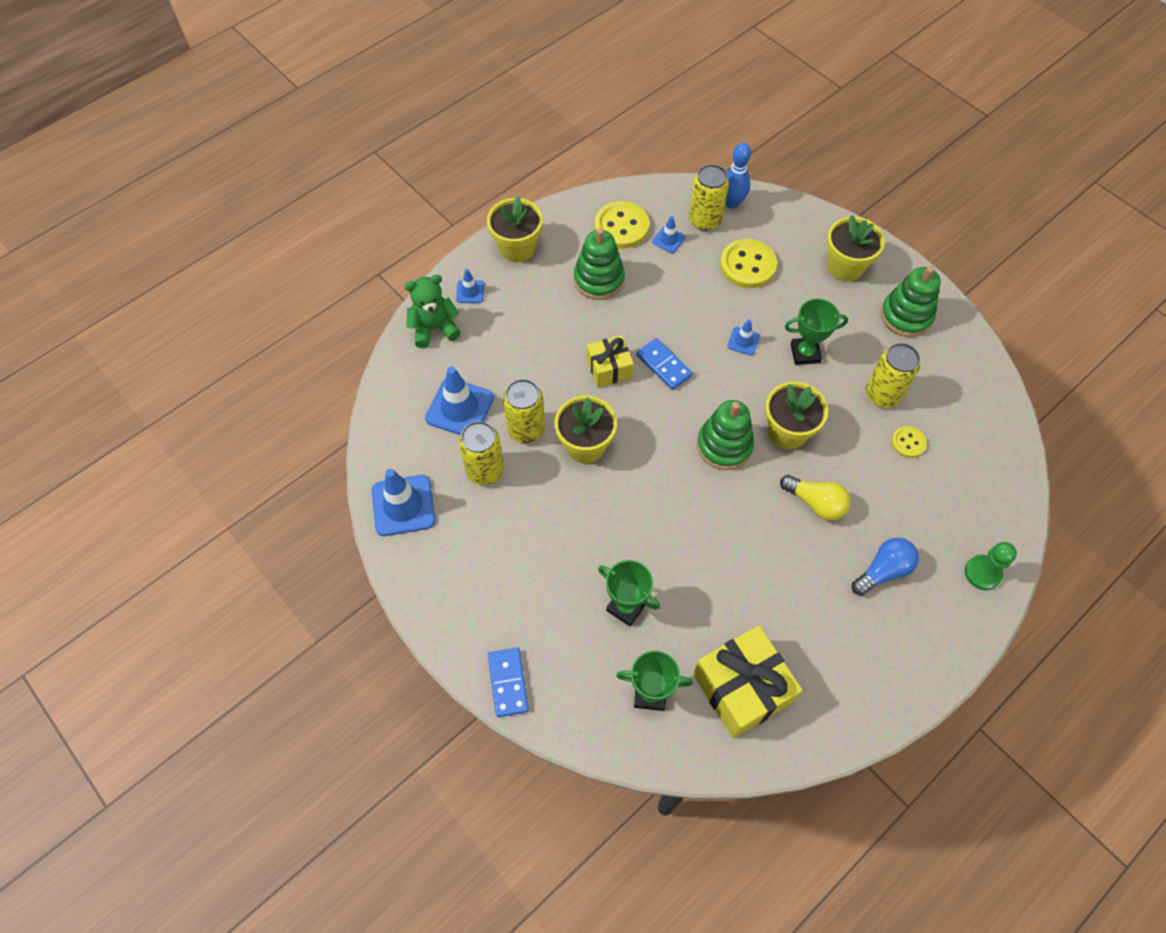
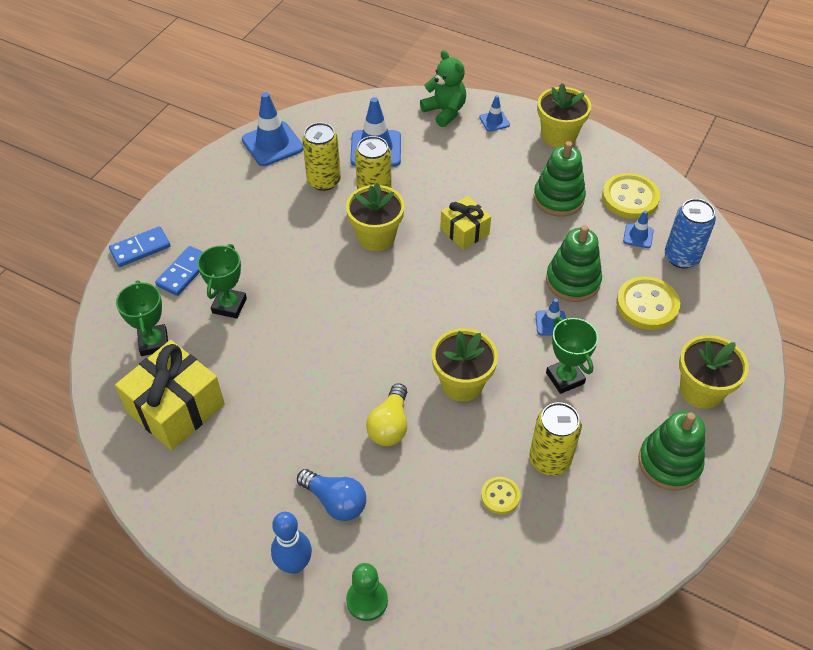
camera: 70 degrees right, 10 degrees down
(663, 365) = (488, 269): blue domino -> blue domino (184, 272)
(705, 220) = (681, 257): yellow can -> blue can
(724, 445) = (422, 336): green stacking toy -> green stacking toy (572, 281)
(732, 203) = (719, 273): blue bowling pin -> blue bowling pin (294, 564)

